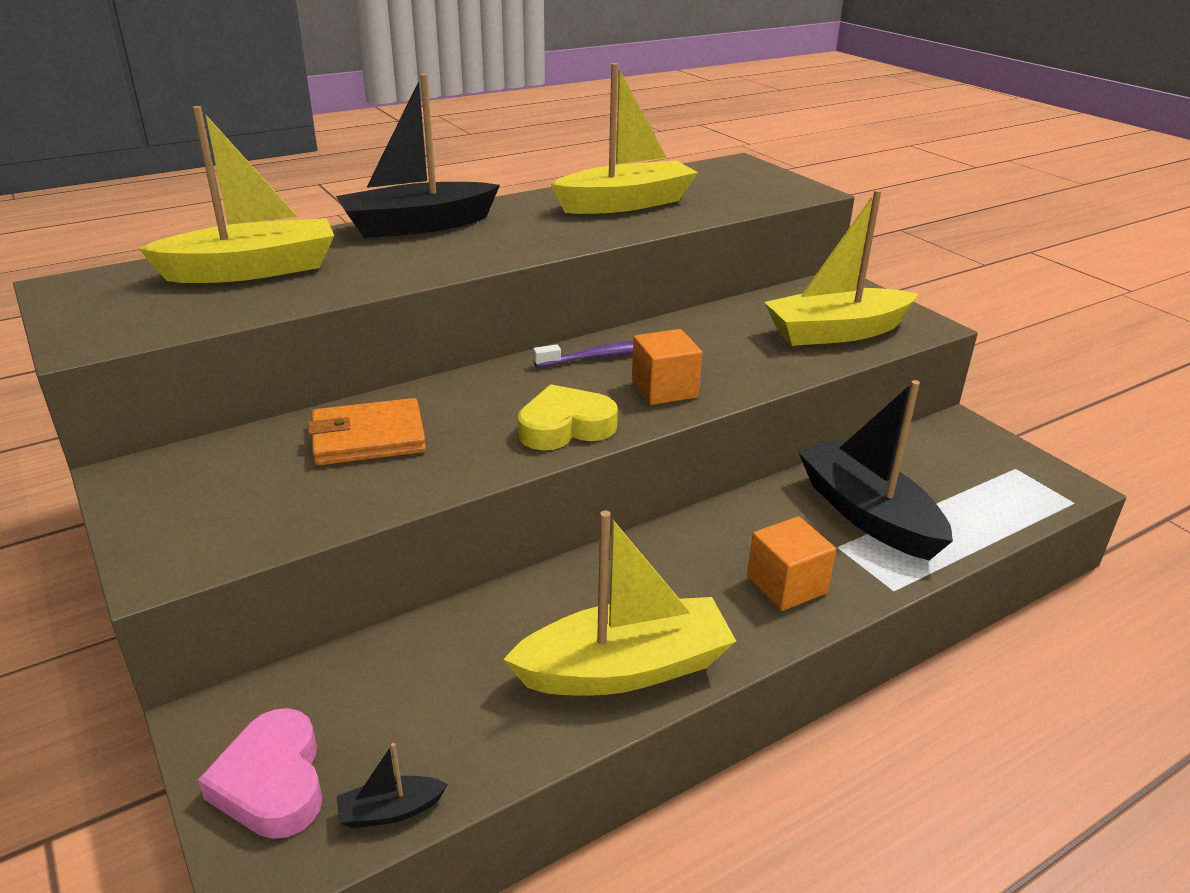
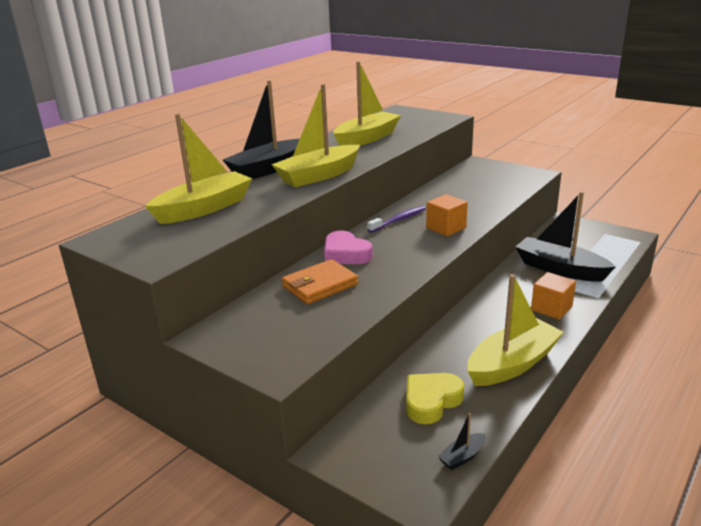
camera: 20 degrees left, 5 degrees down
(272, 782) = (391, 466): pink heart -> pink heart (345, 254)
(565, 427) = (416, 256): yellow heart -> yellow heart (431, 401)
(836, 332) = (499, 185): yellow boat -> yellow boat (318, 176)

